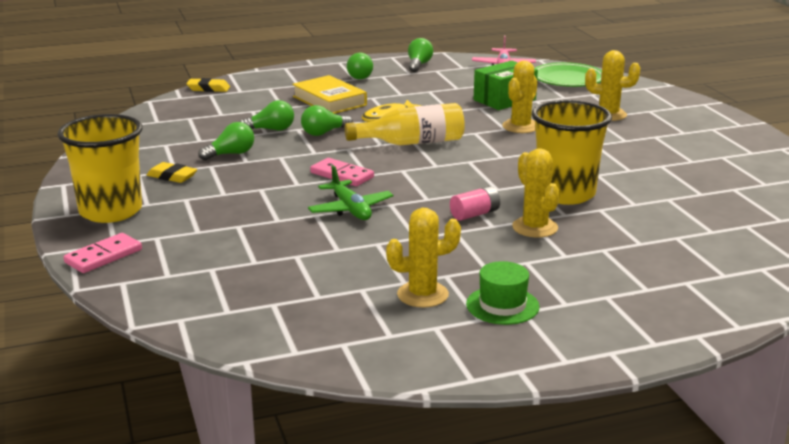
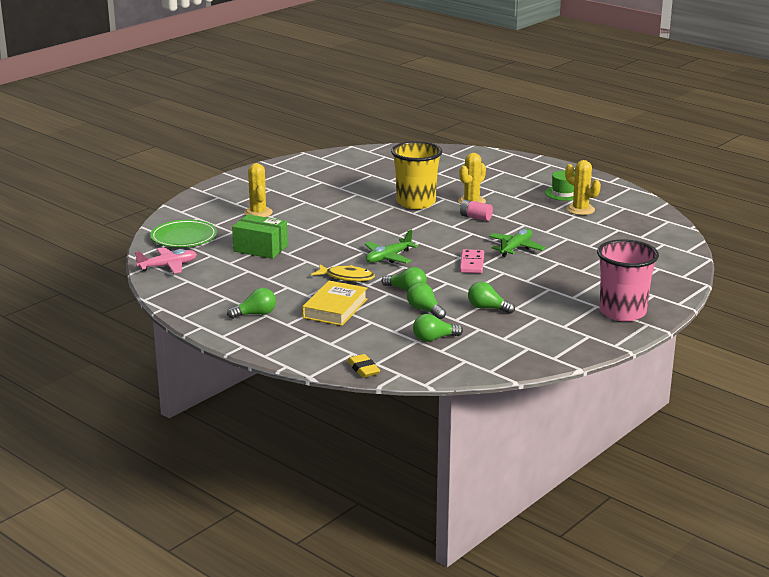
camera: 120 degrees left, 0 degrees up
(103, 256) = (670, 291): pink domino -> none
(111, 211) = (622, 312): yellow cup -> pink cup
(172, 176) = (550, 313): yellow eraser -> none
(412, 143) = (388, 258): yellow bottle -> green plane
(418, 65) = (197, 299): green light bulb -> green light bulb (434, 339)
(520, 126) = (315, 233): yellow cactus -> none

